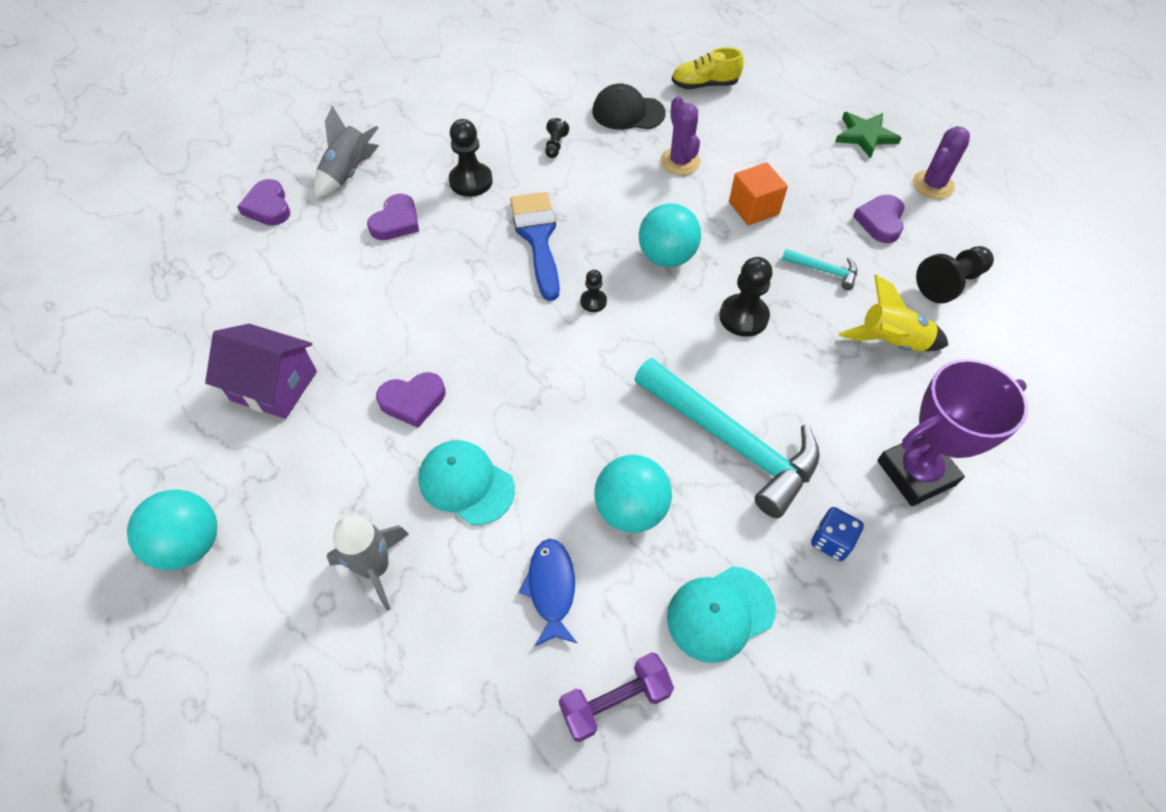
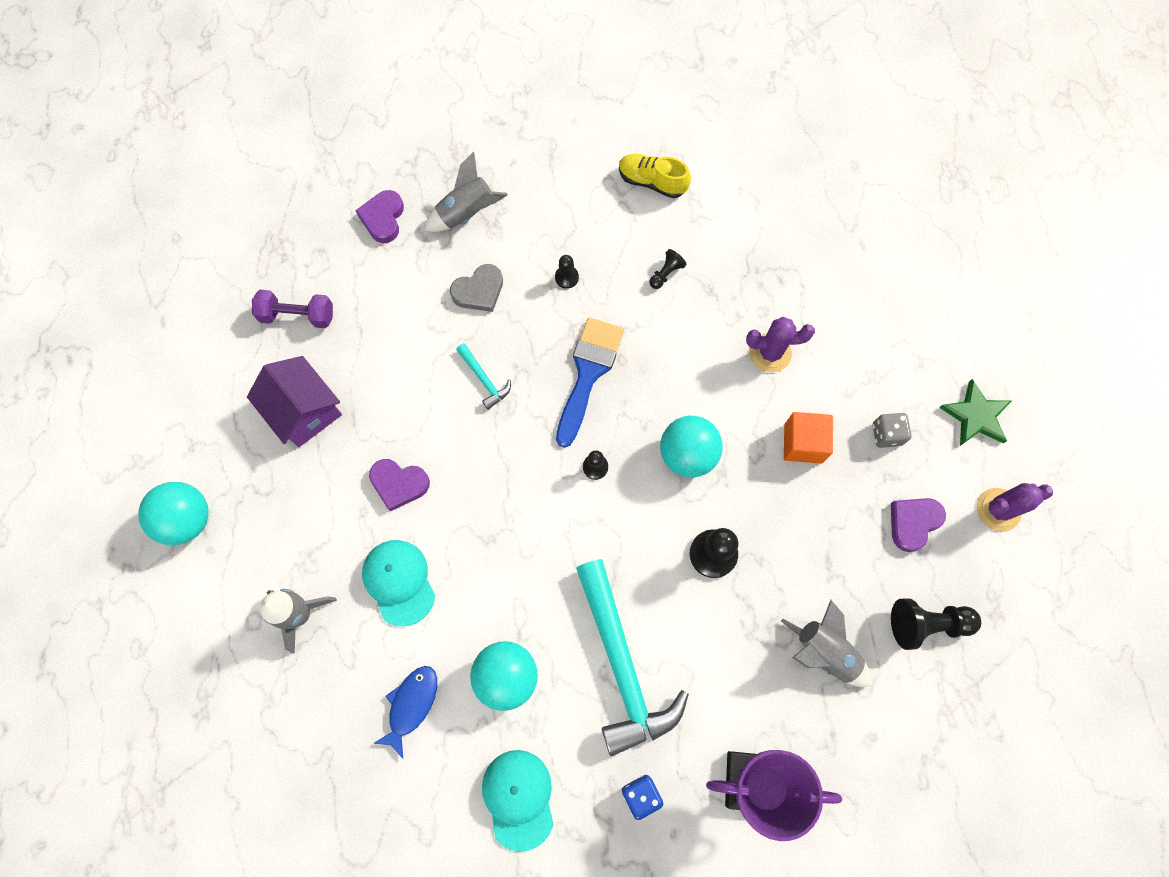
camera: 30 degrees right, 15 degrees up
(396, 222) = (479, 291): purple heart -> grey heart
(471, 181) = (566, 277): black pawn -> black pawn, size x0.55
(615, 701) = (405, 815): purple dumbbell -> purple dumbbell (298, 316)
(628, 112) = (759, 266): black cap -> none
(680, 162) = (770, 353): purple cactus -> purple cactus turned 75 degrees clockwise
(704, 85) = (858, 269): yellow shoe -> yellow shoe (652, 182)
(720, 613) = (518, 798): turquoise cap -> turquoise cap turned 75 degrees clockwise
(811, 175) = (886, 434): none -> grey dice
(824, 271) = (819, 547): turquoise hammer -> turquoise hammer (484, 380)
(890, 342) = (824, 652): yellow rocket -> grey rocket

